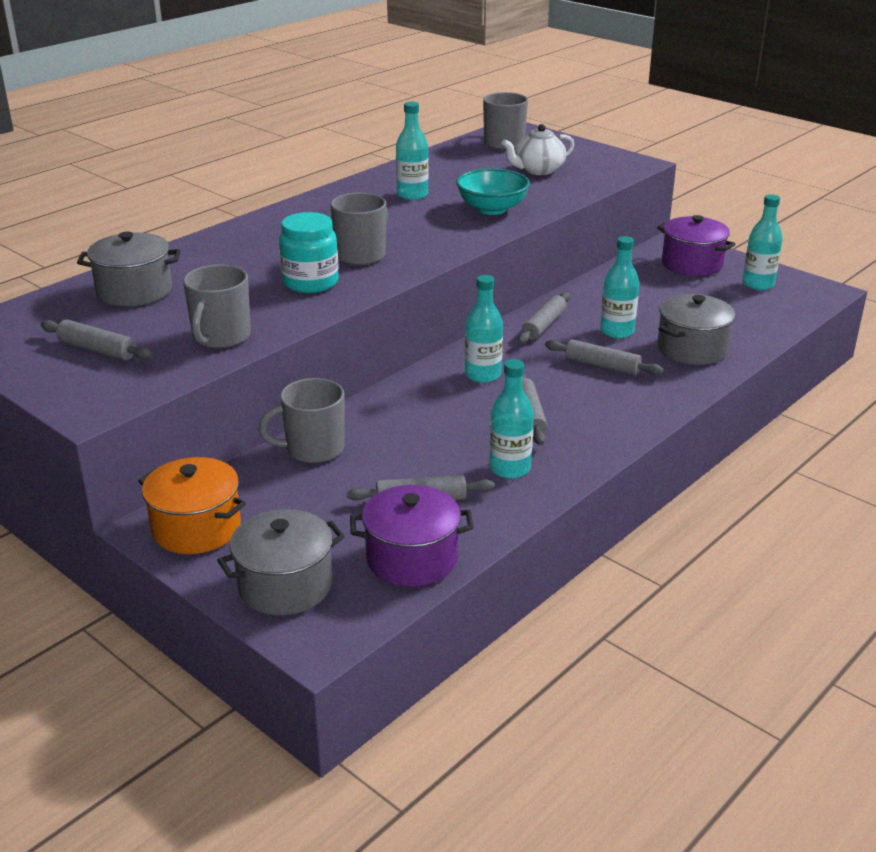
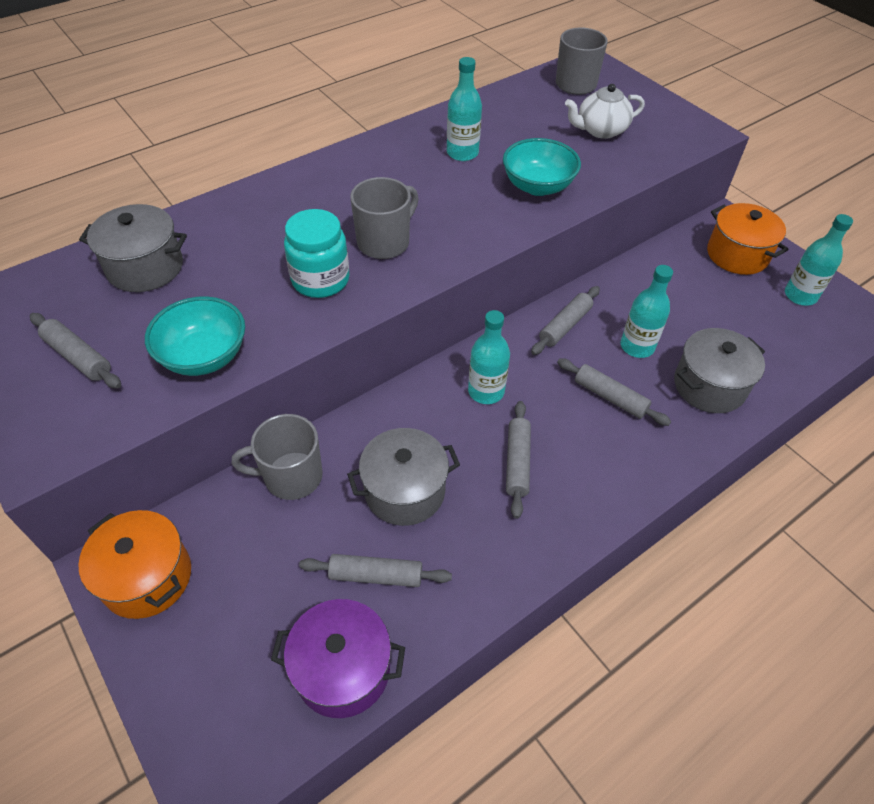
camera: 10 degrees right, 20 degrees up
(220, 337) = (204, 356): grey mug -> turquoise bowl
(285, 585) = (206, 686): grey pot -> grey pot (404, 491)
(510, 468) = (477, 543): turquoise bottle -> none
(692, 264) = (737, 255): purple pot -> orange pot

